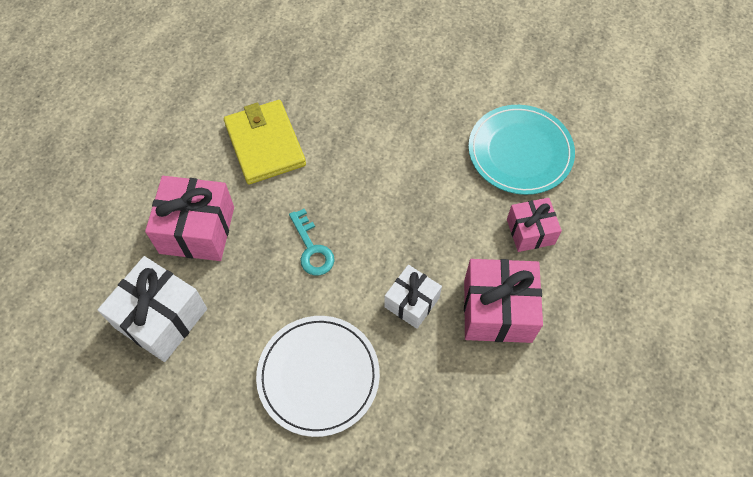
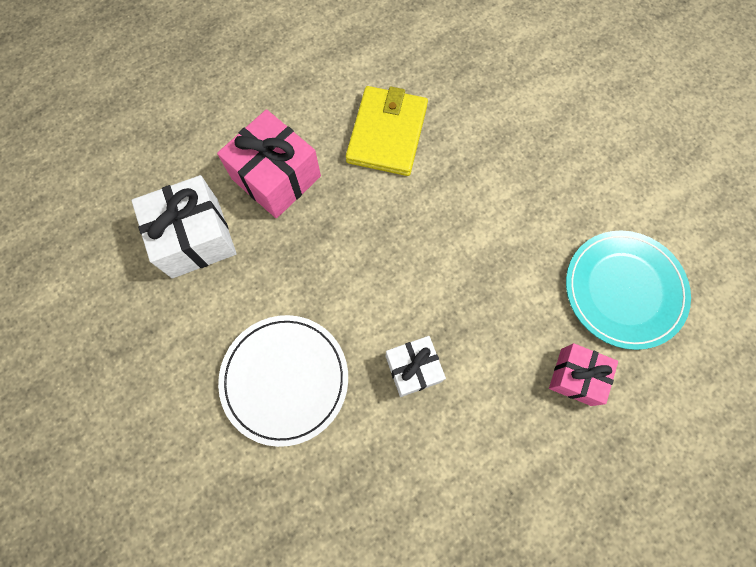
camera: 35 degrees right, 10 degrees up
(312, 249) = (360, 258): turquoise key -> none
(497, 310) = (487, 432): pink gift -> none

